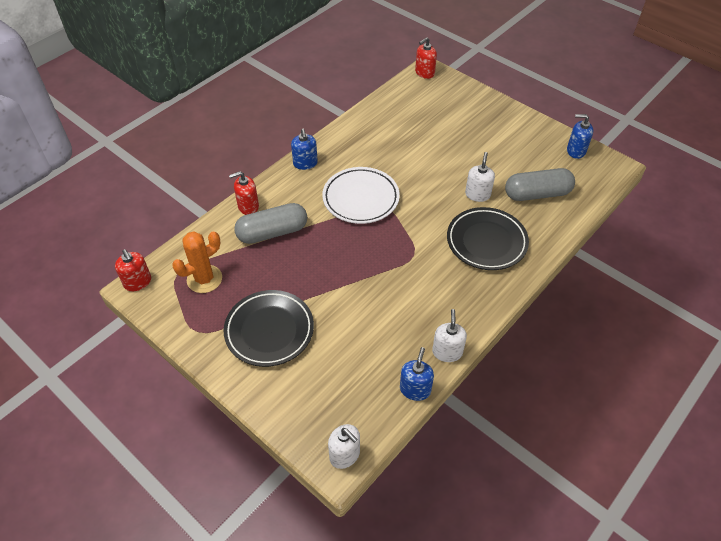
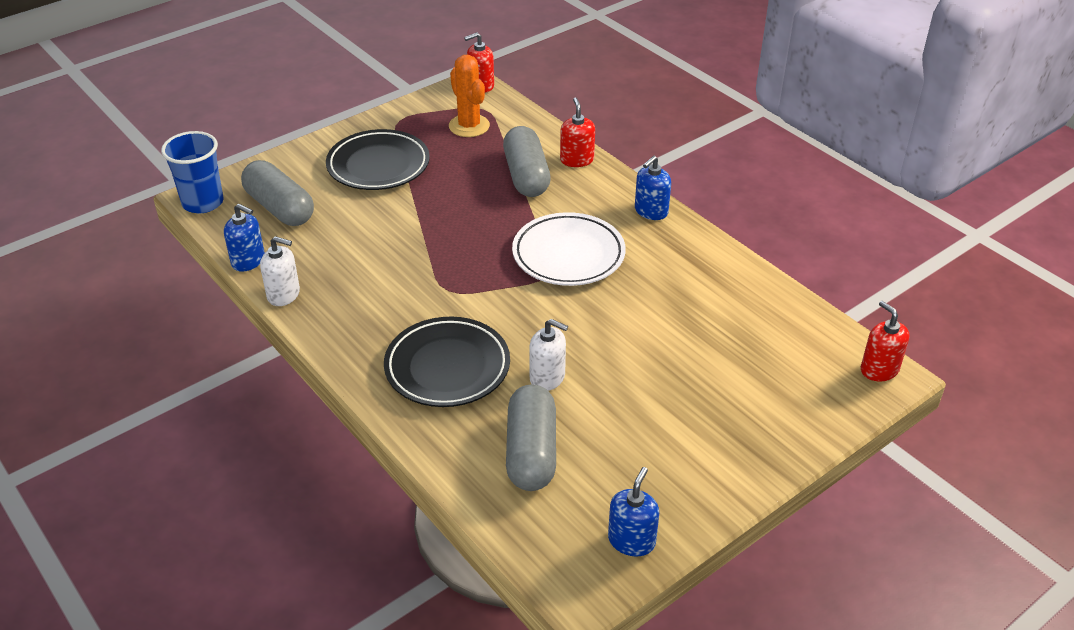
camera: 100 degrees right, 10 degrees down
(305, 163) = (651, 211): blue soap dispenser -> blue soap dispenser turned 45 degrees counterclockwise
(341, 388) = (280, 208): none -> grey capsule
(344, 455) = (203, 203): white soap dispenser -> blue cup

